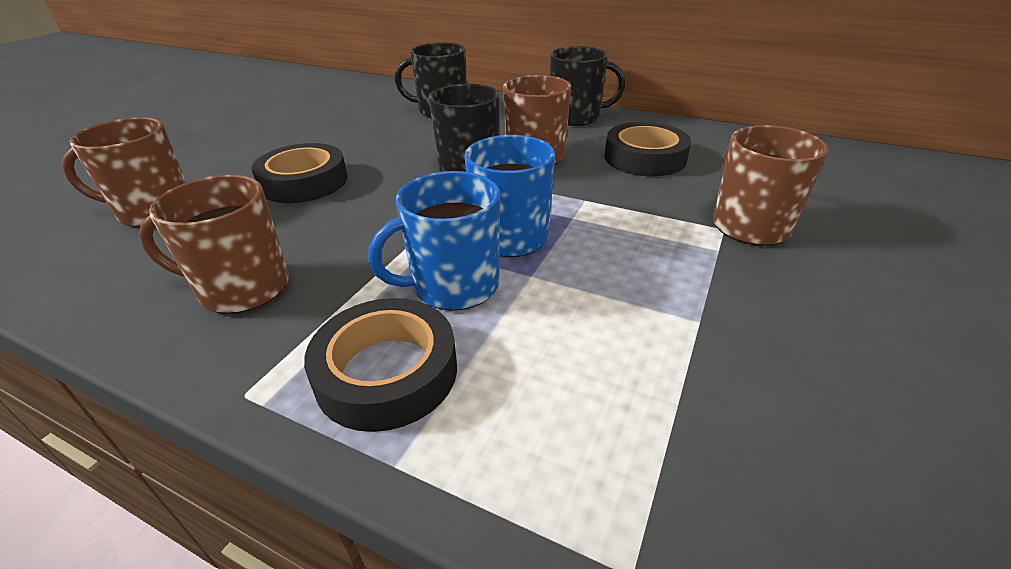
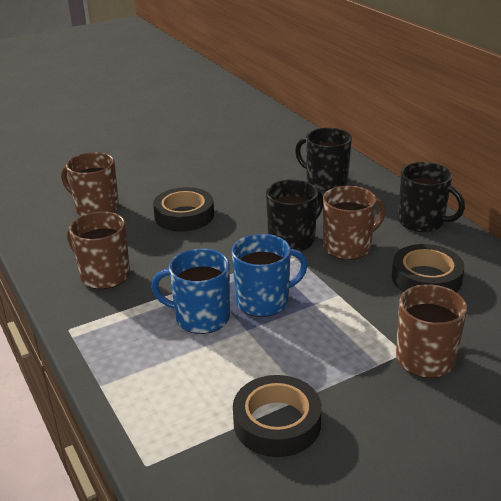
camera: 35 degrees right, 5 degrees down
(387, 372) = (130, 347): black tape -> black tape (277, 422)

